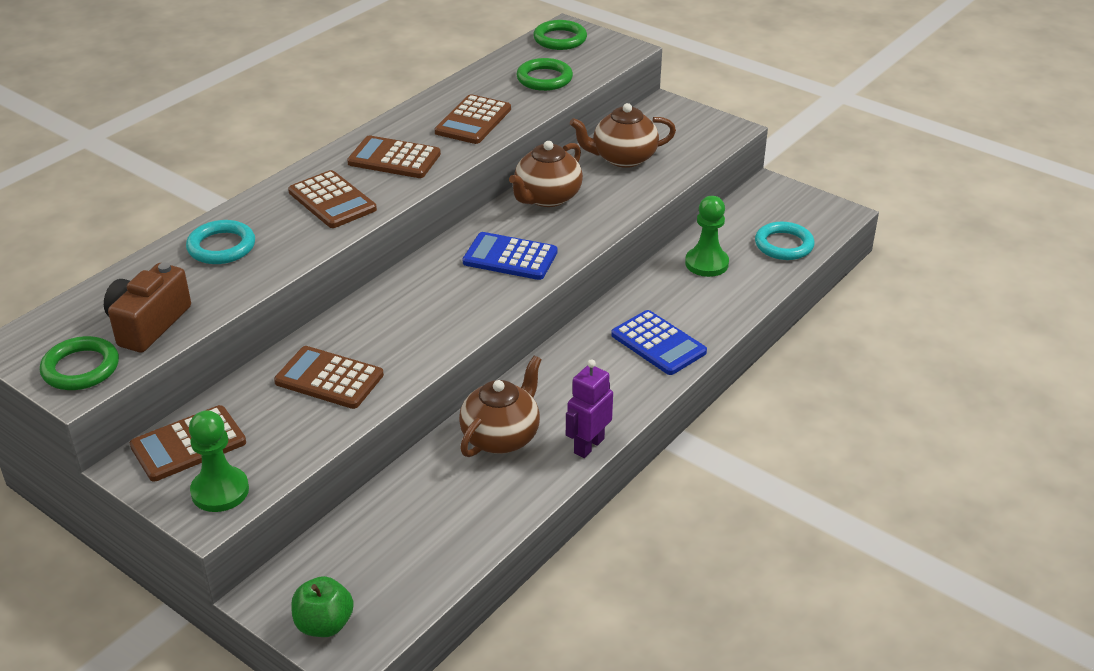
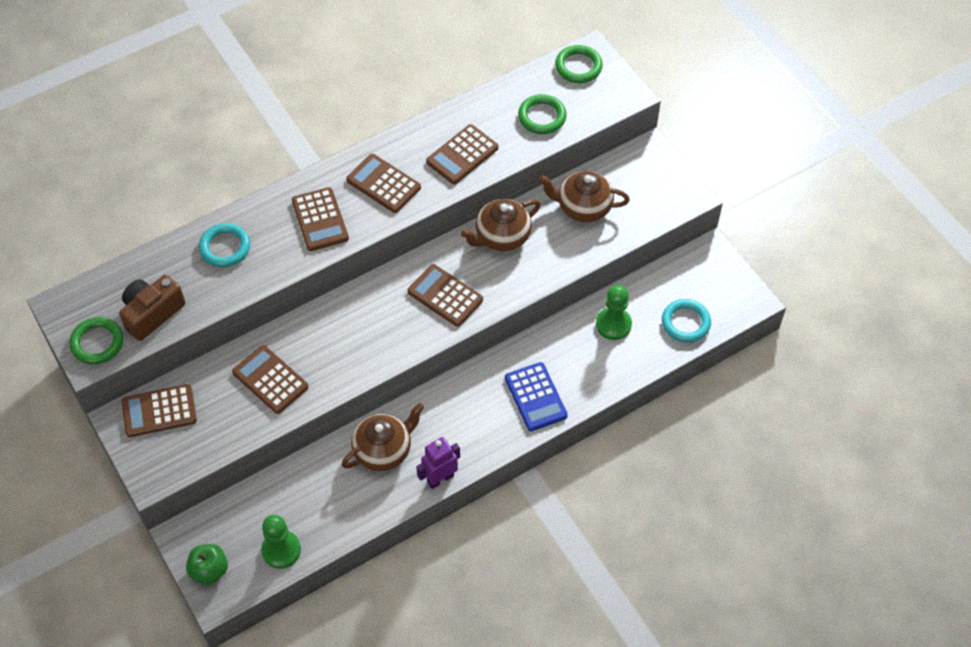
camera: 20 degrees right, 20 degrees up
(220, 491) = (166, 459): green pawn -> green pawn (281, 550)
(510, 257) = (445, 296): blue calculator -> brown calculator

